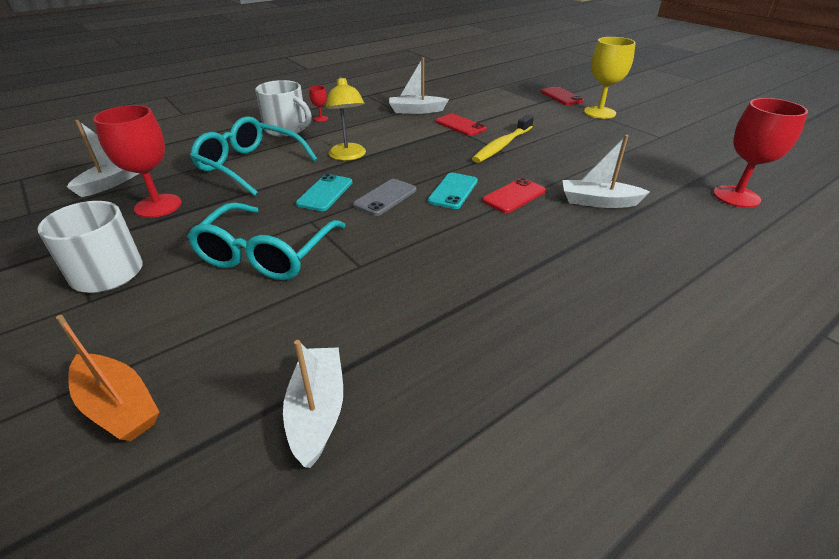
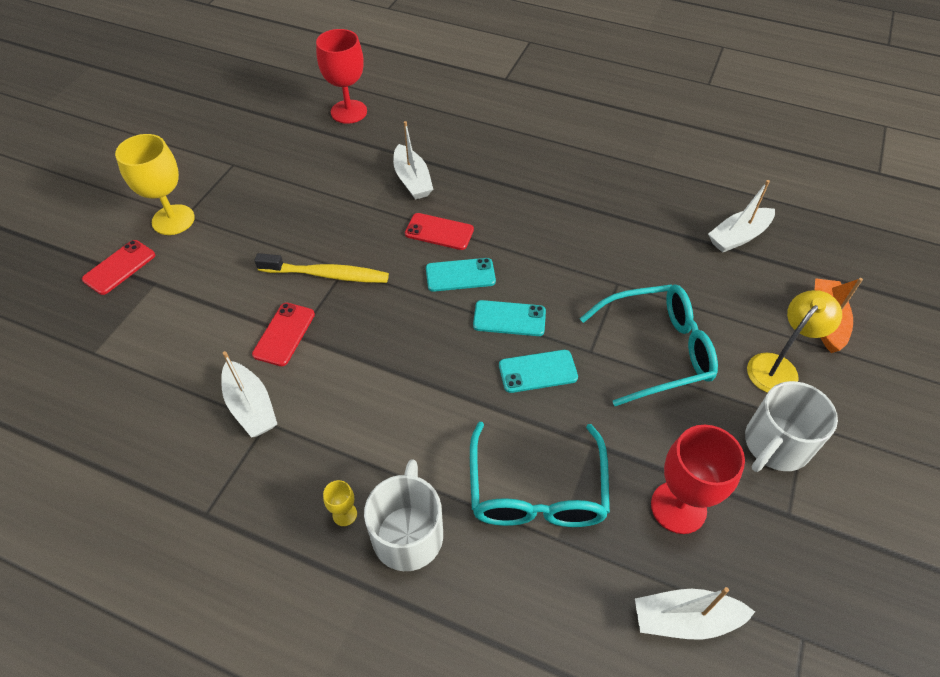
camera: 120 degrees left, 15 degrees up
(321, 119) = (344, 514): red goblet -> yellow goblet
(348, 156) = (444, 401): yellow lamp -> yellow lamp (778, 367)
(385, 197) = (509, 318): grey phone -> turquoise phone

